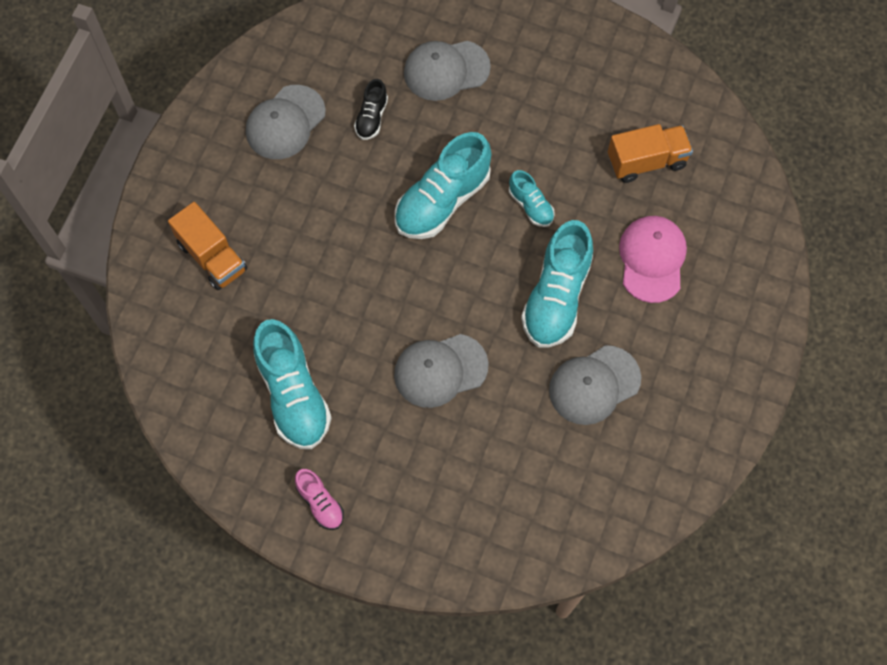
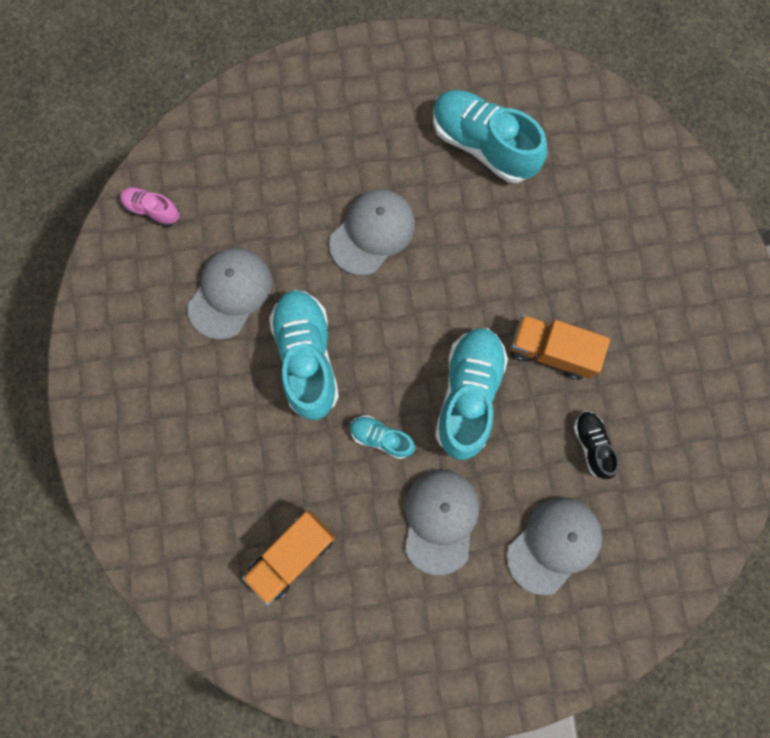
camera: 150 degrees right, 10 degrees up
(212, 257) = (637, 223): orange truck -> orange truck (551, 351)
(285, 122) = (669, 391): grey cap -> grey cap (440, 520)
(320, 503) = (404, 76): pink shoe -> pink shoe (152, 210)
(652, 259) = (235, 447): pink cap -> none

